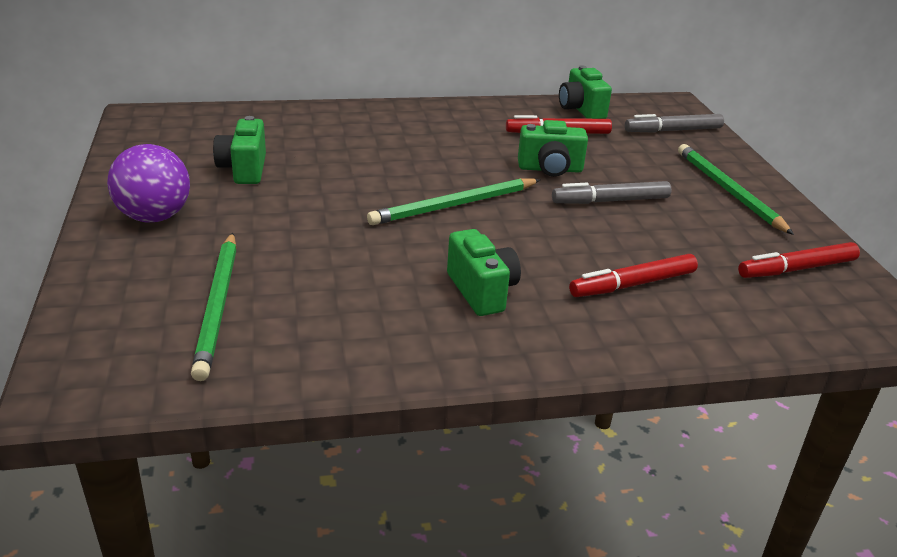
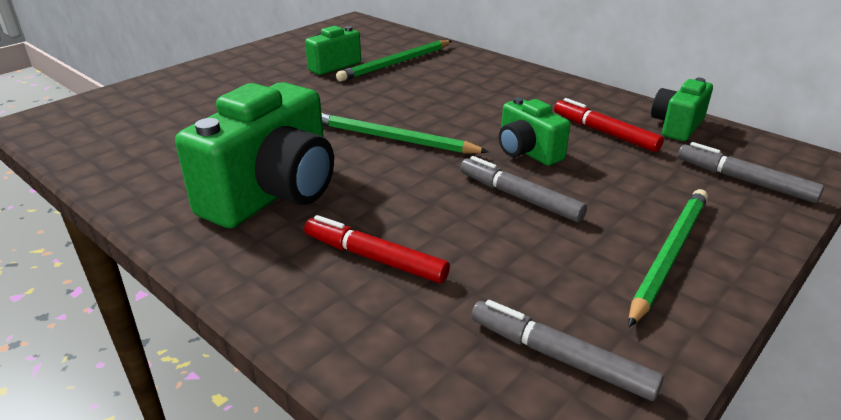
camera: 55 degrees right, 0 degrees up
(154, 217) = (237, 69): purple ball -> none
(218, 306) = (154, 121): green pencil -> green pencil (396, 63)
(482, 291) = (273, 194): green camera -> green camera, size x1.86
(796, 269) = (559, 357): red marker -> grey marker

